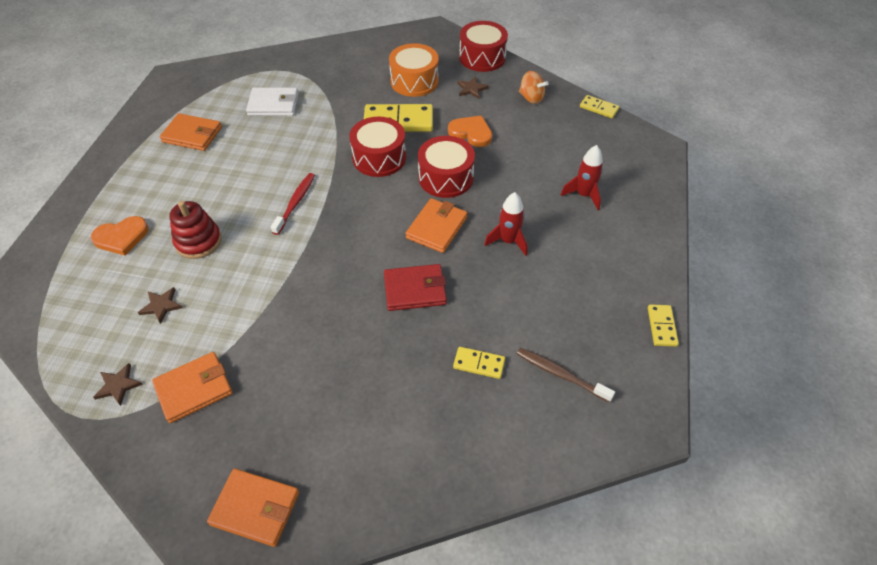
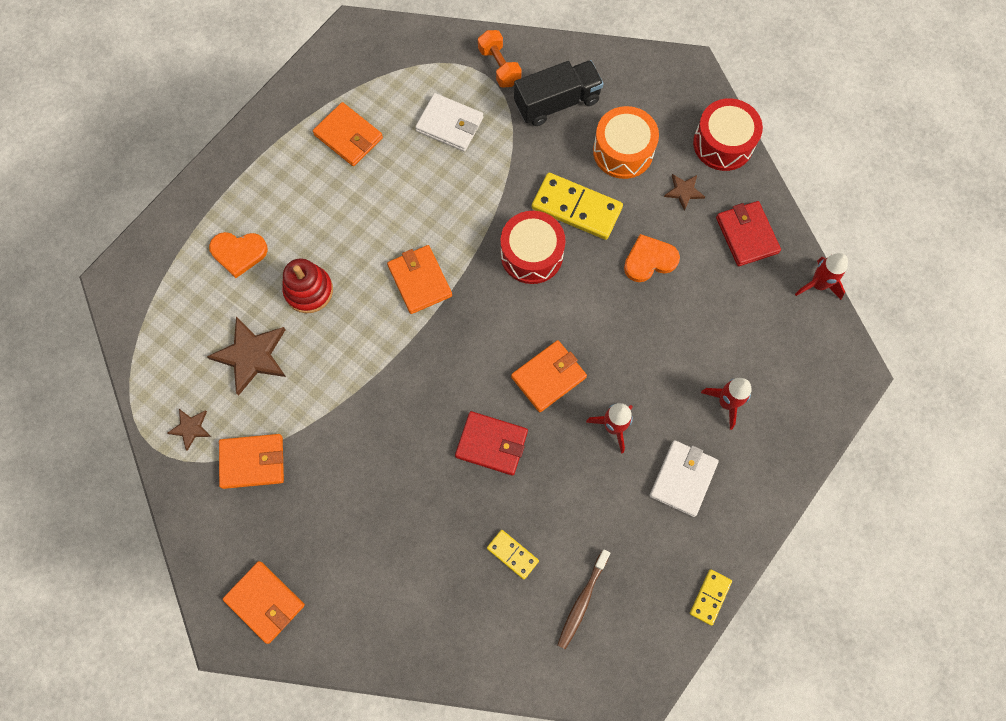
camera: 25 degrees right, 20 degrees up
(161, 306) = (251, 355): brown star -> brown star, size x1.89
(295, 203) = (420, 281): red toothbrush -> orange wallet
(296, 64) = (499, 66): none -> orange dumbbell
(350, 70) = (557, 102): none -> black truck
(446, 177) = (590, 314): red drum -> none
(471, 133) = (649, 260): orange heart -> orange heart turned 75 degrees counterclockwise
(531, 98) = (746, 235): orange spinning top -> red wallet
(560, 374) = (582, 601): brown toothbrush -> brown toothbrush turned 120 degrees counterclockwise
(584, 254) = (683, 479): none -> white wallet
(598, 108) = (818, 284): yellow domino -> red rocket

